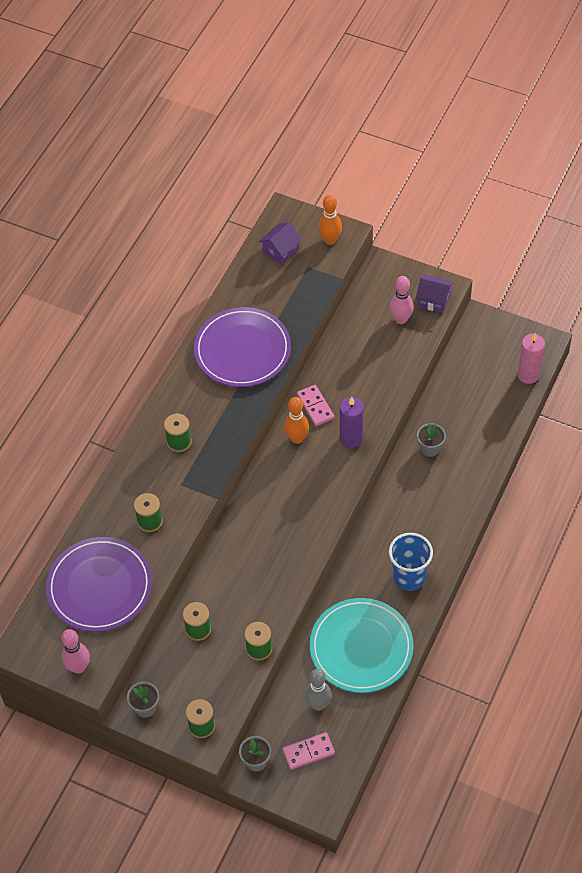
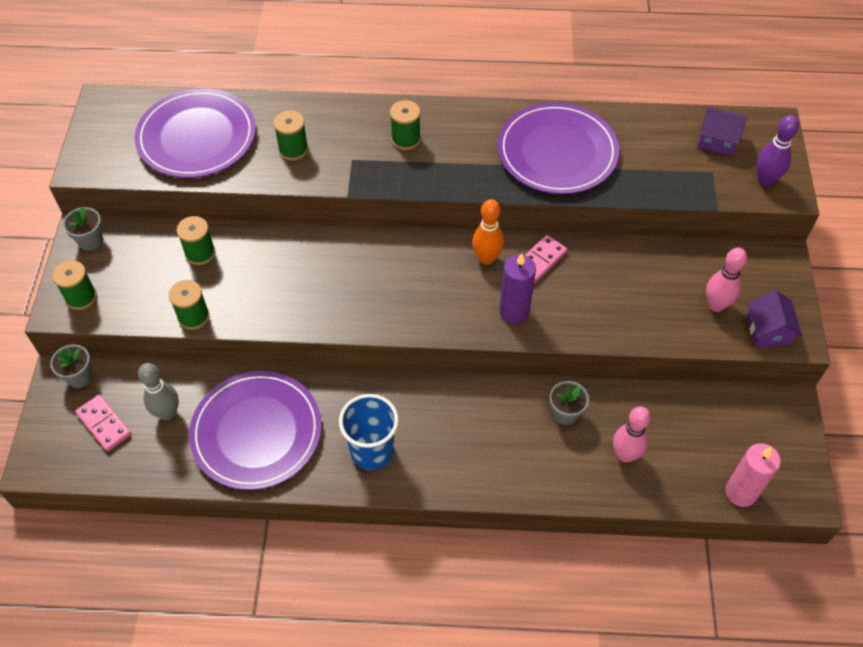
camera: 65 degrees right, 0 degrees up
(78, 667) = (95, 154): pink bowling pin -> pink bowling pin (625, 455)
(330, 240) = (765, 180): orange bowling pin -> purple bowling pin
(361, 647) = (256, 432): turquoise plate -> purple plate

